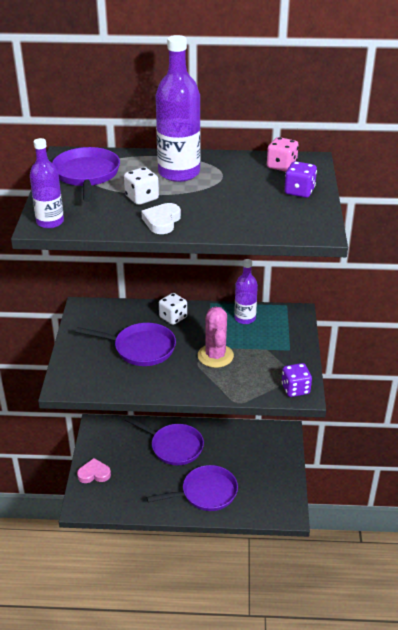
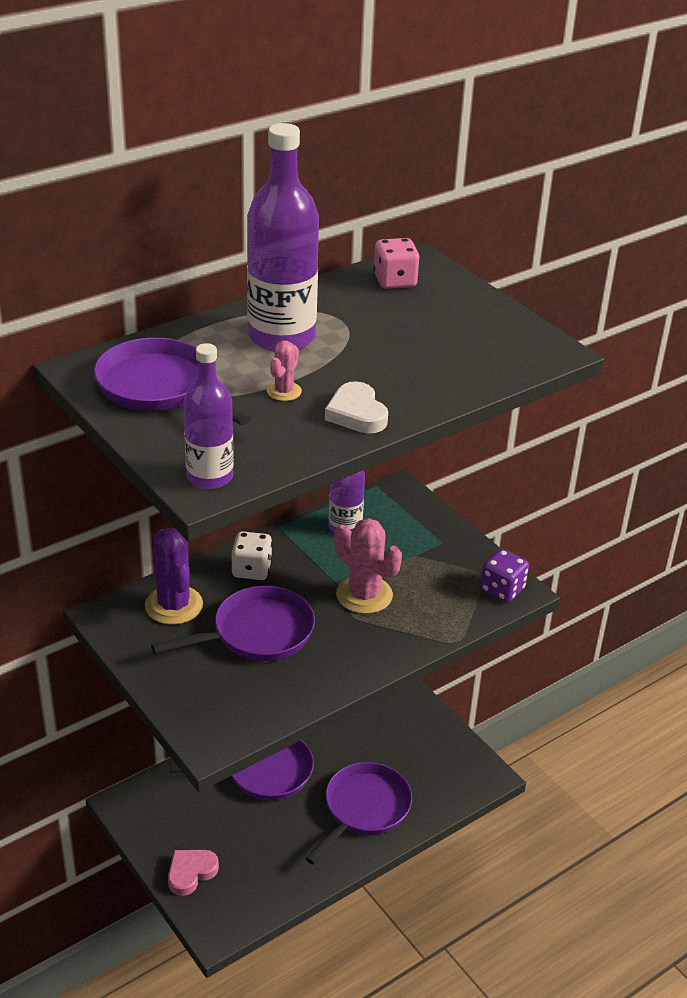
camera: 40 degrees left, 0 degrees up
(117, 317) = (174, 605): none -> purple cactus
(142, 198) = (284, 391): white dice -> pink cactus
(299, 191) = (461, 308): purple dice -> none

